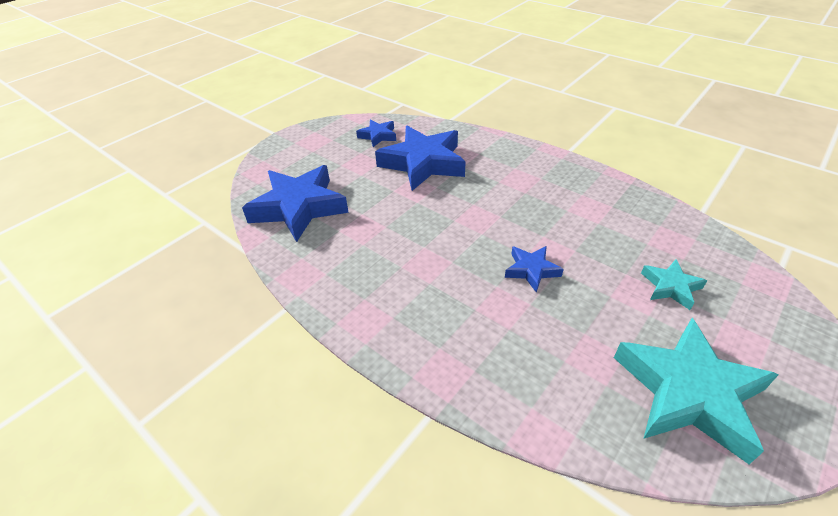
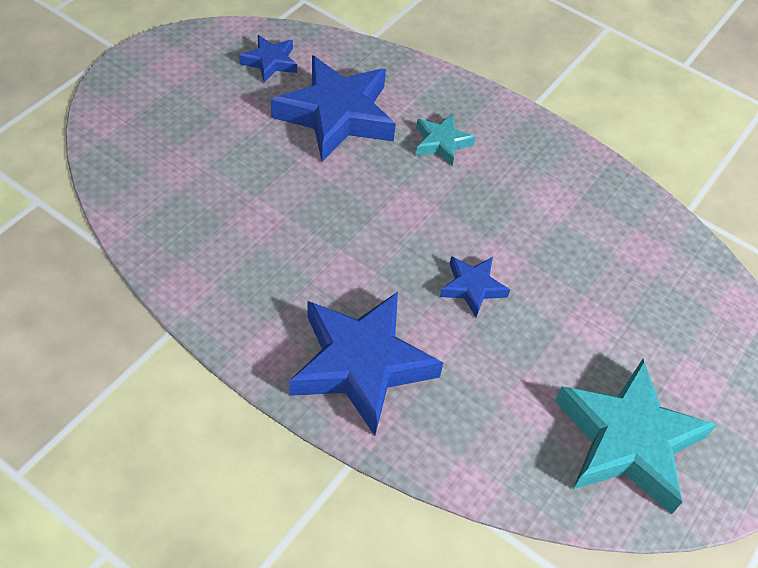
camera: 10 degrees left, 10 degrees up
(299, 207) = (168, 182): blue star -> blue star (361, 364)
(670, 287) = (632, 314): turquoise star -> turquoise star (442, 143)

